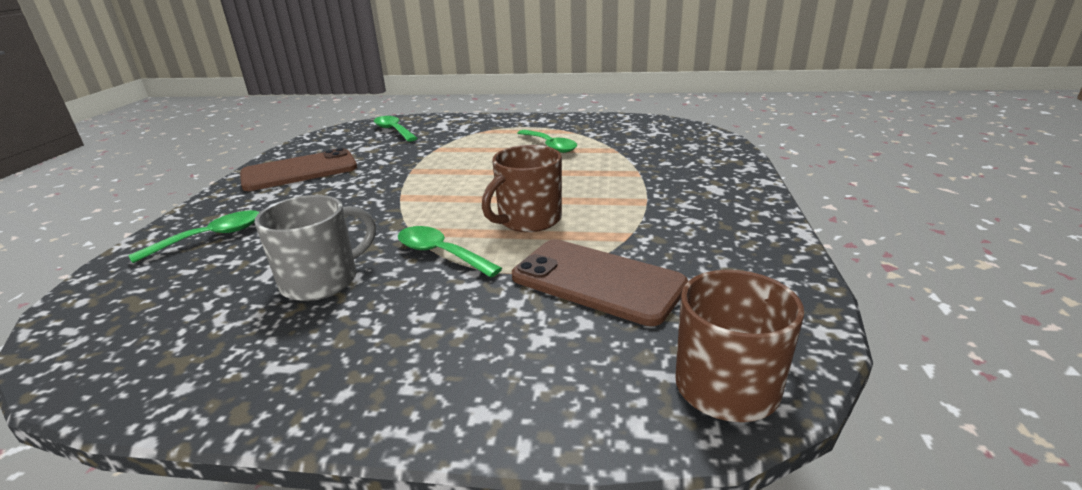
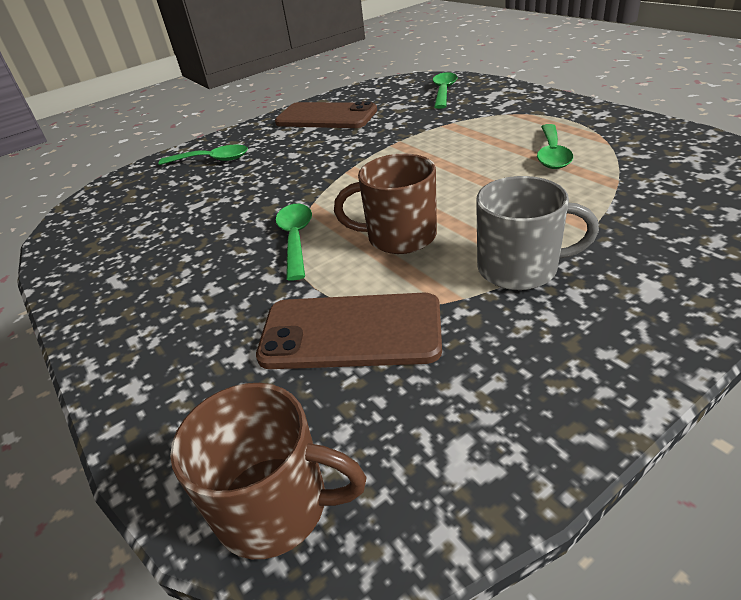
camera: 50 degrees right, 10 degrees up
(322, 281) = (209, 226): grey mug -> grey mug (519, 268)
(597, 281) = (351, 332): brown phone -> brown phone turned 75 degrees counterclockwise

